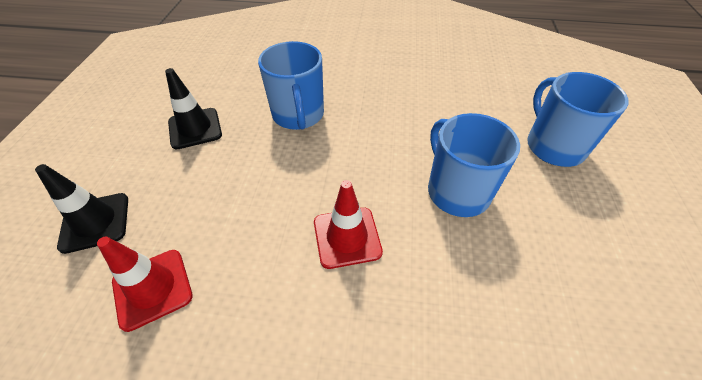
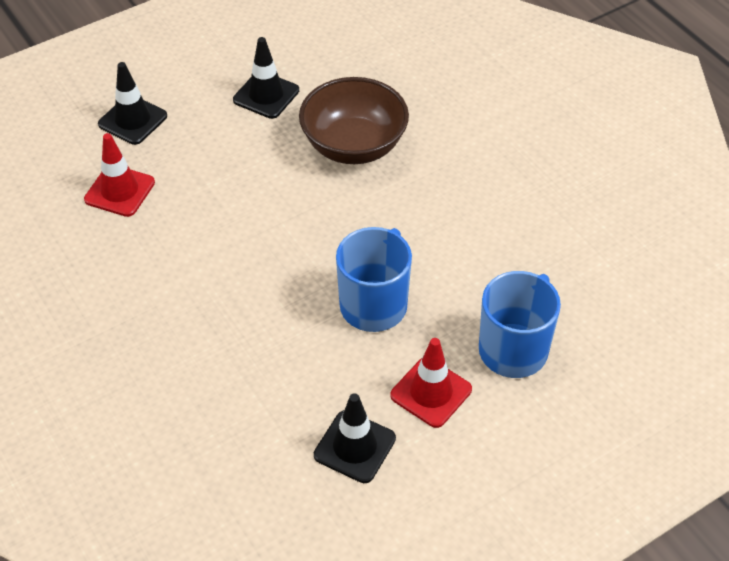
camera: 50 degrees right, 0 degrees up
(298, 115) = (354, 146): blue mug -> brown bowl
(347, 237) = (256, 262): red traffic cone -> red traffic cone (431, 392)
(609, 298) = (354, 447): none -> black traffic cone

